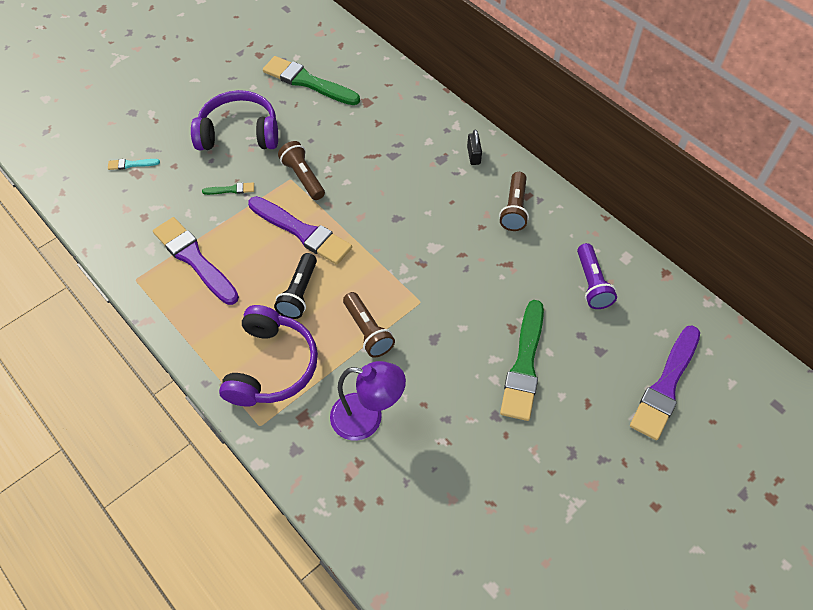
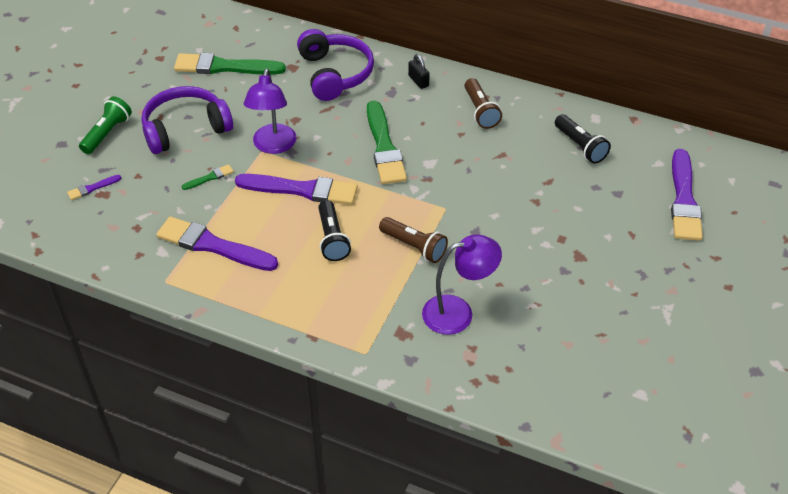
camera: 25 degrees left, 10 degrees down
(131, 164) = (92, 188): turquoise brush -> purple brush
(173, 115) = (107, 133): none -> green flashlight
(272, 366) = (345, 304): purple headphones -> purple headphones (335, 74)
(303, 177) = (273, 146): brown flashlight -> purple lamp
(524, 365) = (564, 225): green brush -> green brush (384, 147)
(592, 284) = (580, 146): purple flashlight -> black flashlight

